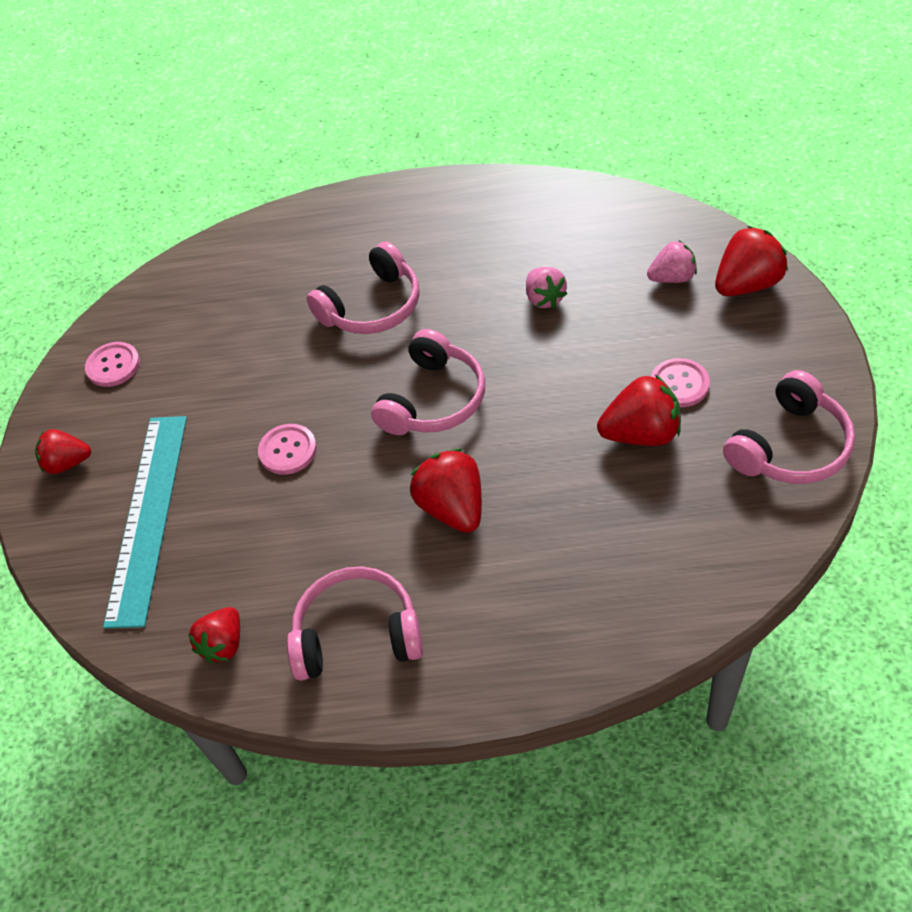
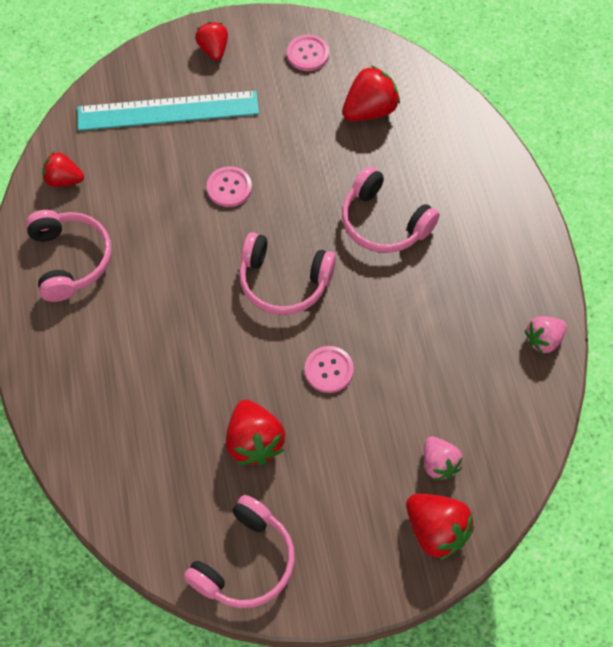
camera: 75 degrees right, 10 degrees up
(452, 507) = (178, 308): red strawberry -> red strawberry (369, 110)
(544, 298) = (404, 356): pink strawberry -> pink strawberry (543, 340)
(679, 384) = (309, 471): pink button -> pink button (329, 370)
(789, 446) = (245, 561): pink headphones -> pink headphones turned 90 degrees counterclockwise

